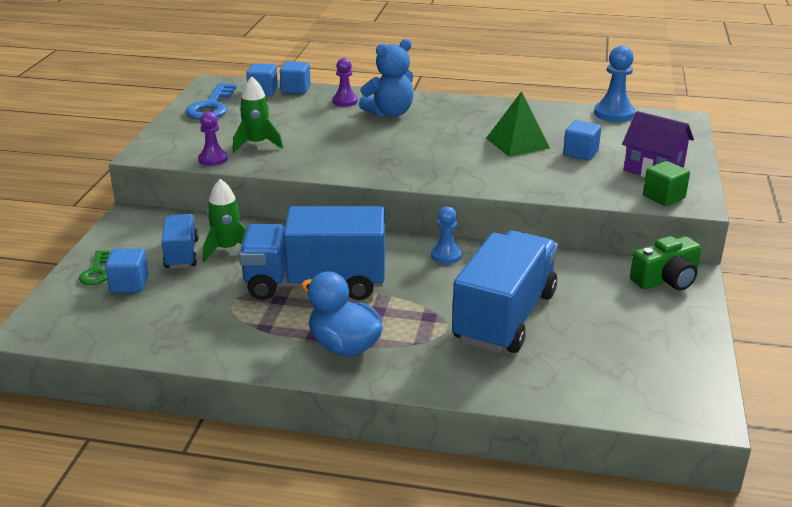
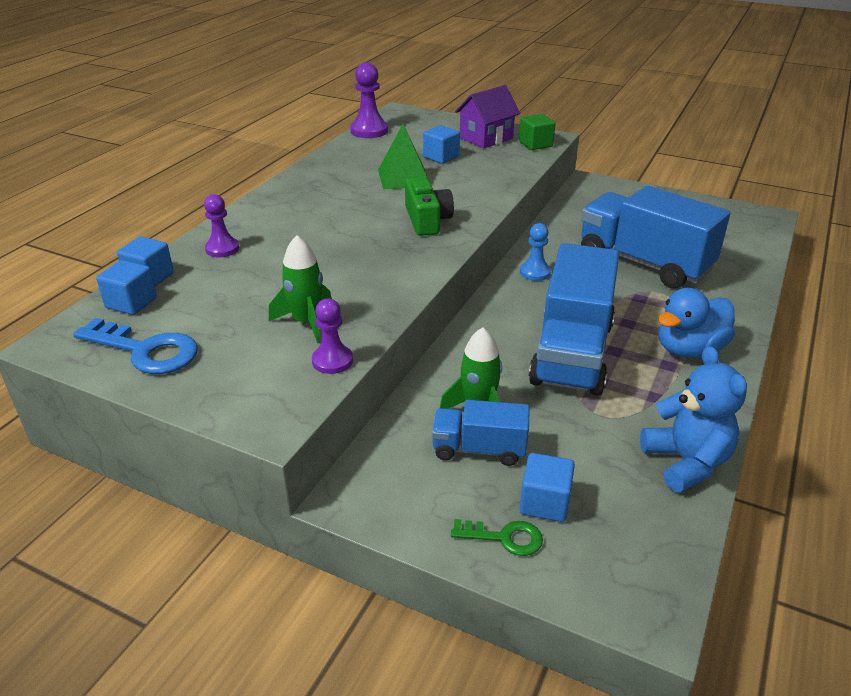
camera: 75 degrees left, 5 degrees up
(390, 113) = (281, 227): blue teddy bear -> blue teddy bear (686, 462)
(614, 114) = (369, 131): blue pawn -> purple pawn
(666, 279) = (596, 191): green camera -> green camera (427, 220)

